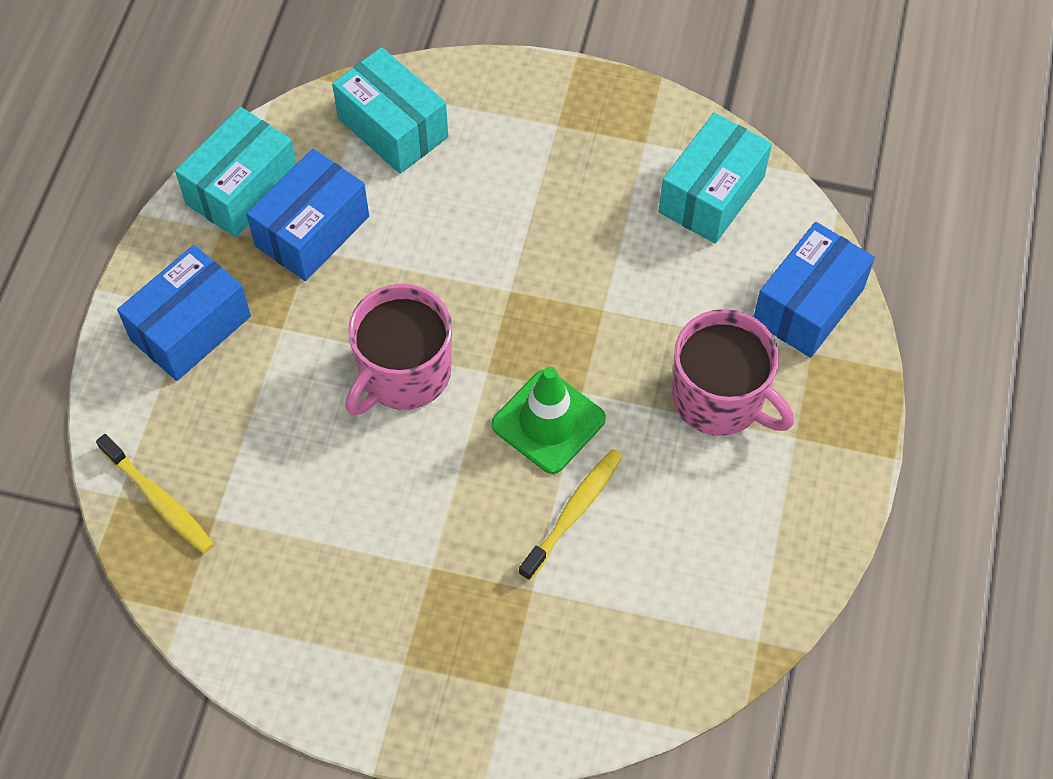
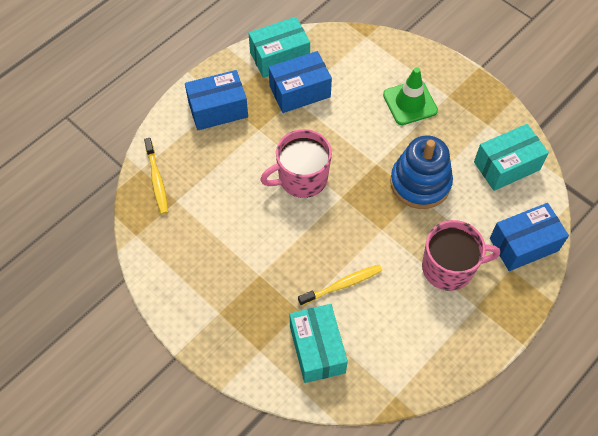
camera: 30 degrees right, 0 degrees up
(393, 128) = (367, 61): turquoise box -> turquoise box (317, 349)
(548, 422) = (356, 235): green traffic cone -> green traffic cone (410, 103)
(597, 287) = (420, 183): none -> blue stacking toy
(720, 398) = (449, 267): pink mug -> pink mug turned 75 degrees counterclockwise

